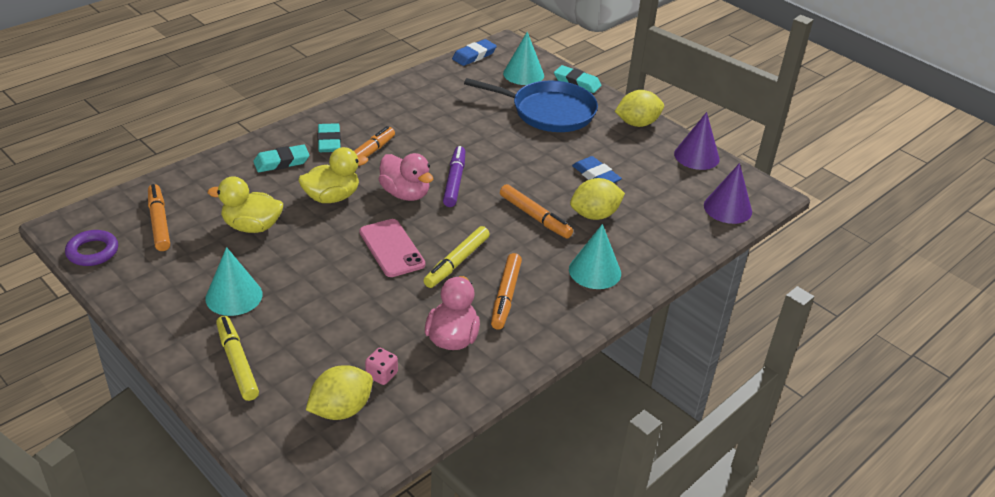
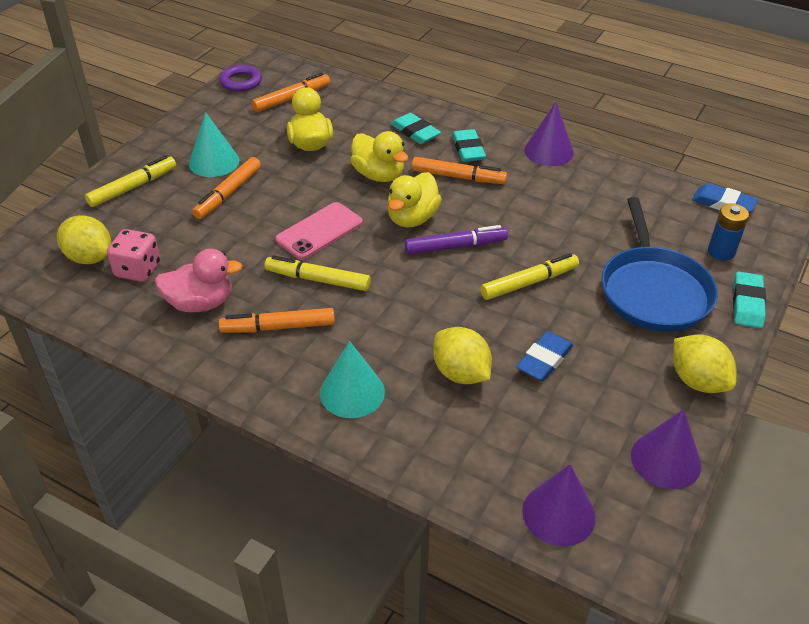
camera: 75 degrees right, 5 degrees up
(329, 141) = (468, 149): turquoise eraser -> turquoise eraser turned 75 degrees counterclockwise
(361, 104) = (549, 151): none -> purple cone
(381, 375) = (138, 270): pink dice -> pink dice, size x1.57
(405, 194) = (412, 218): pink duck -> yellow duck
(514, 159) = (529, 282): none -> yellow marker
(523, 74) = (721, 252): turquoise cone -> blue battery
(535, 217) = (427, 322): orange marker -> orange marker (228, 194)

